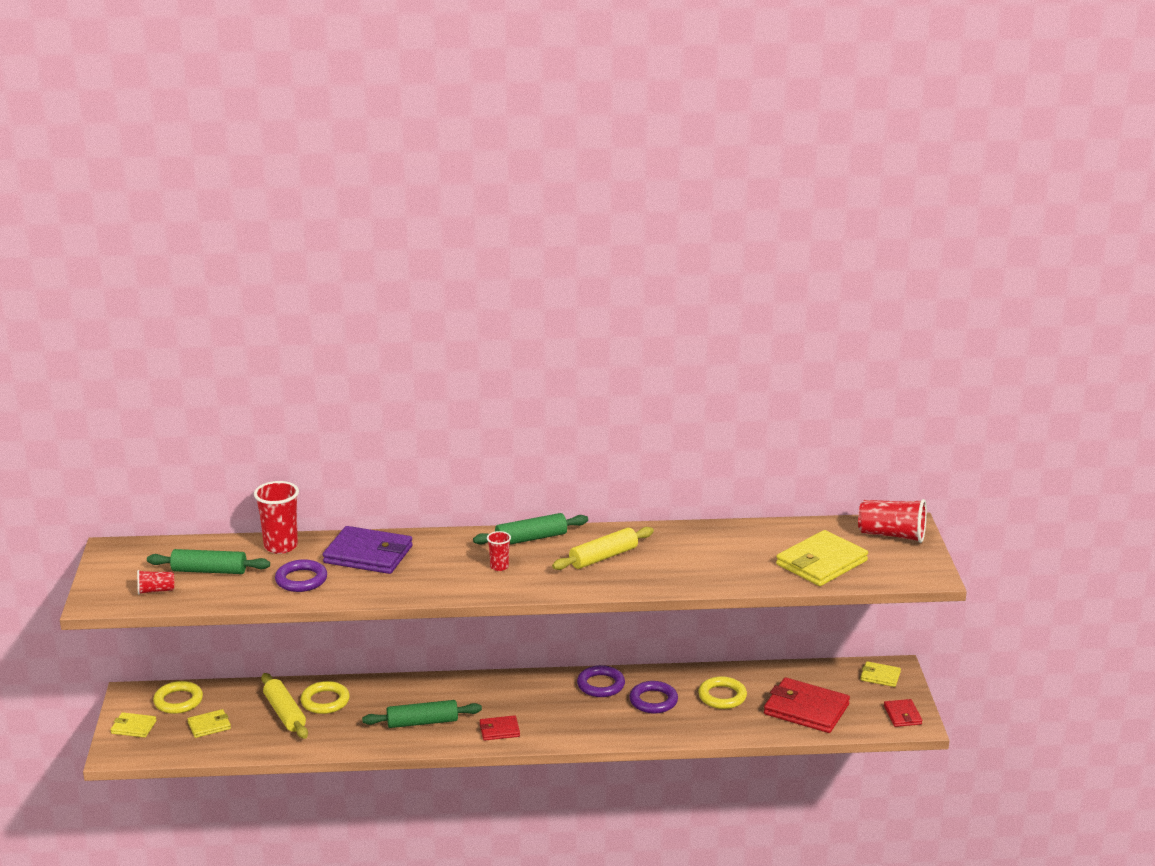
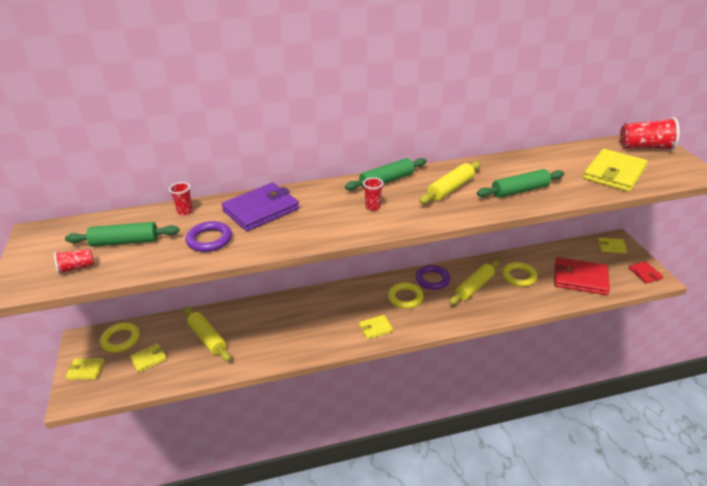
camera: 10 degrees left, 10 degrees up
(281, 546) = (185, 211): red cup -> red cup, size x0.54
(325, 701) = (236, 322): yellow ring -> yellow ring (405, 298)
(368, 554) = (261, 210): purple wallet -> purple wallet turned 45 degrees counterclockwise
(422, 722) = (316, 330): green rolling pin -> green rolling pin (520, 191)
(499, 730) = (375, 328): red wallet -> yellow wallet
(653, 701) = (474, 287): purple ring -> yellow rolling pin

